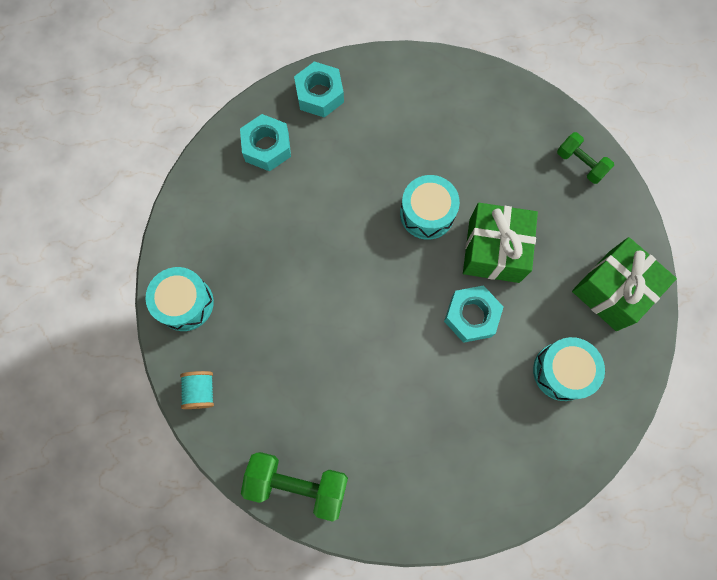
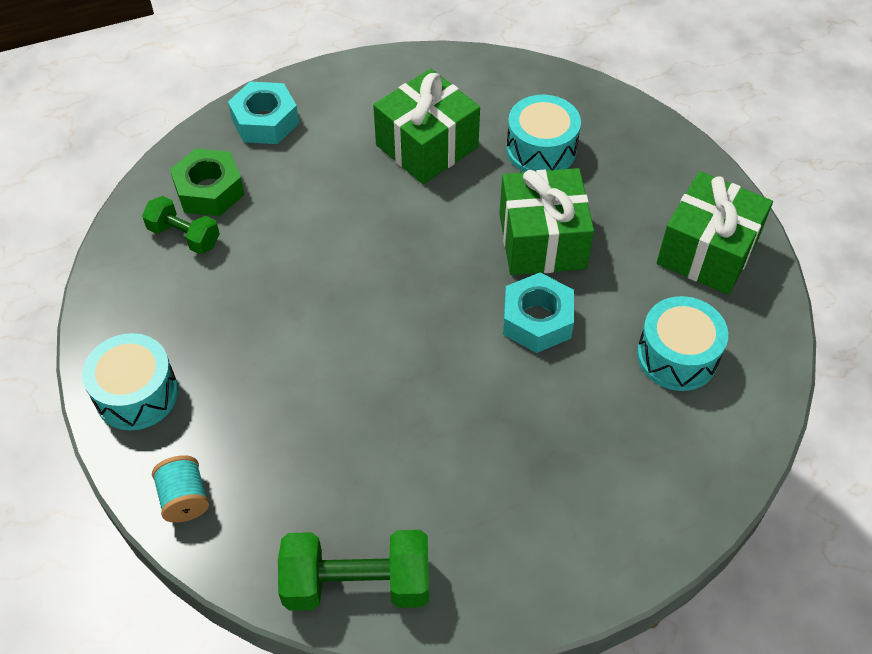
camera: 15 degrees left, 20 degrees down
(267, 147) = (209, 190): turquoise nut -> green nut
(427, 213) = (442, 219): turquoise drum -> turquoise drum (541, 149)
(432, 146) = (427, 146): none -> green gift
(580, 164) = (618, 127): green dumbbell -> green dumbbell (184, 236)

